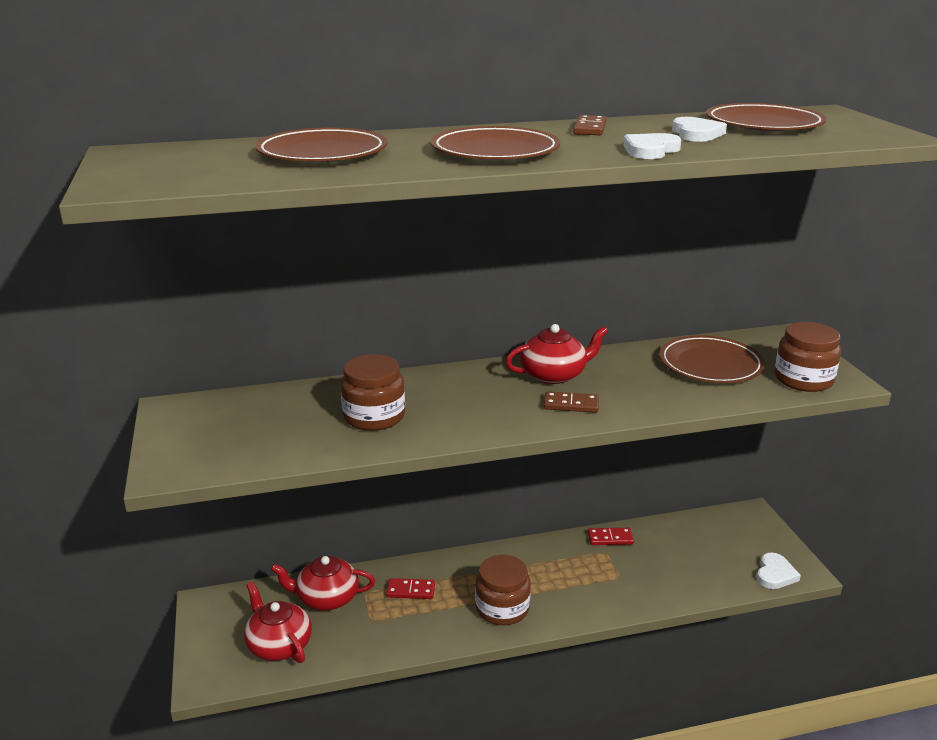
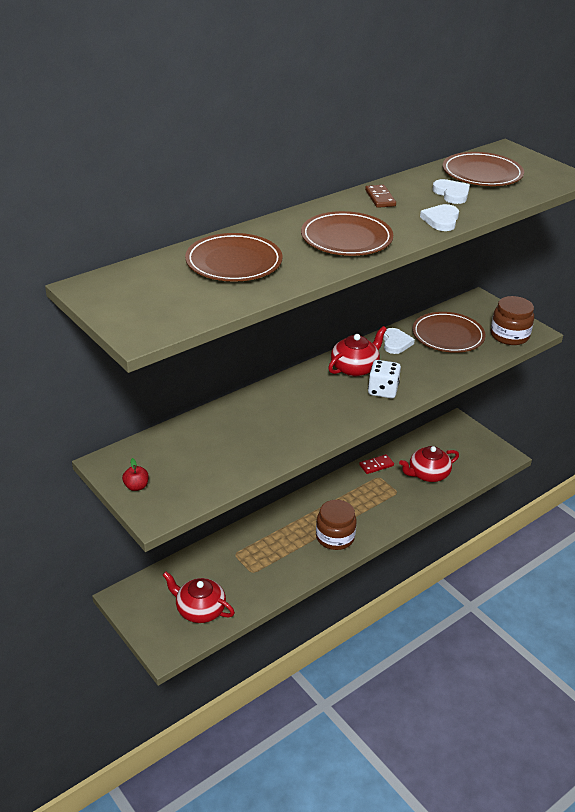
camera: 25 degrees left, 10 degrees up
(177, 437) = (136, 486): none -> red apple
(326, 598) = (209, 566): red teapot -> red teapot (428, 474)
(374, 416) = (261, 433): brown jar -> none
(410, 591) = (265, 543): red domino -> none
(571, 404) = (383, 390): brown domino -> white dice
(775, 574) = (490, 462): white heart -> white heart (396, 343)

